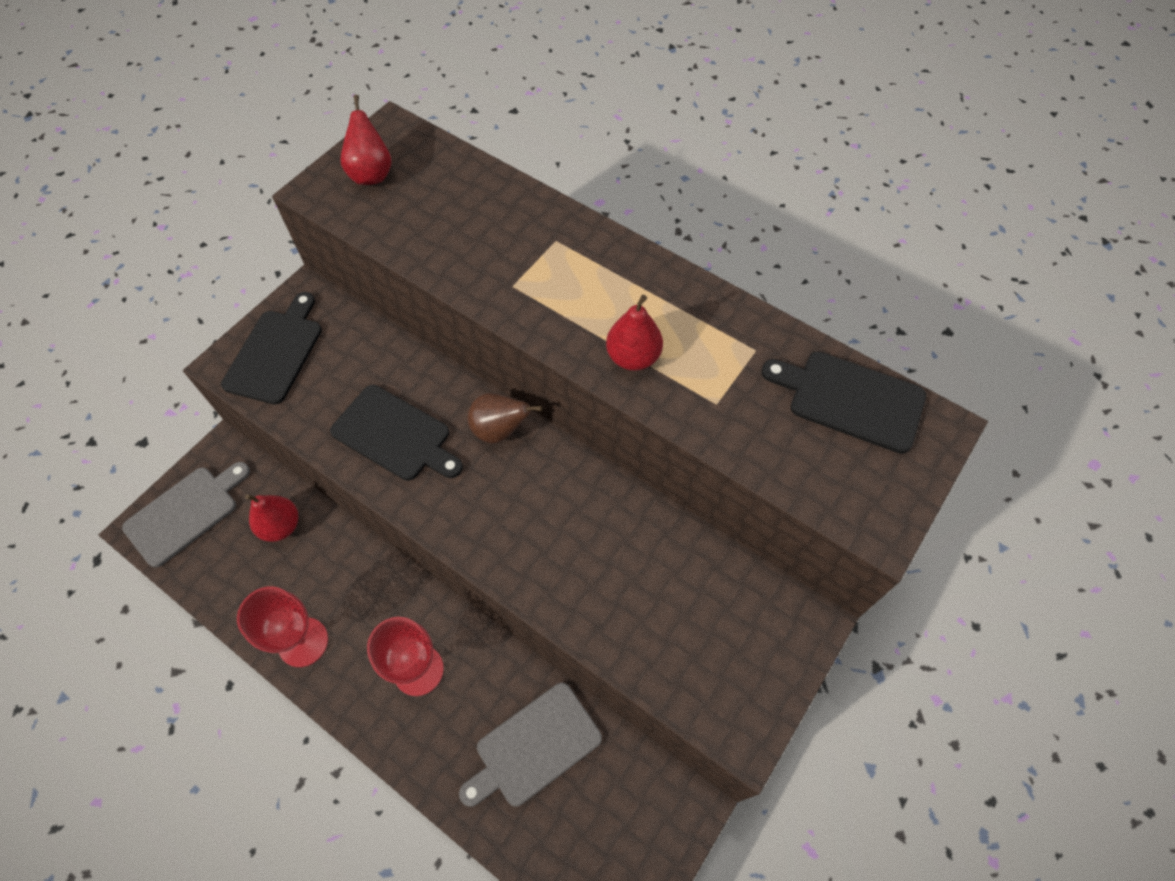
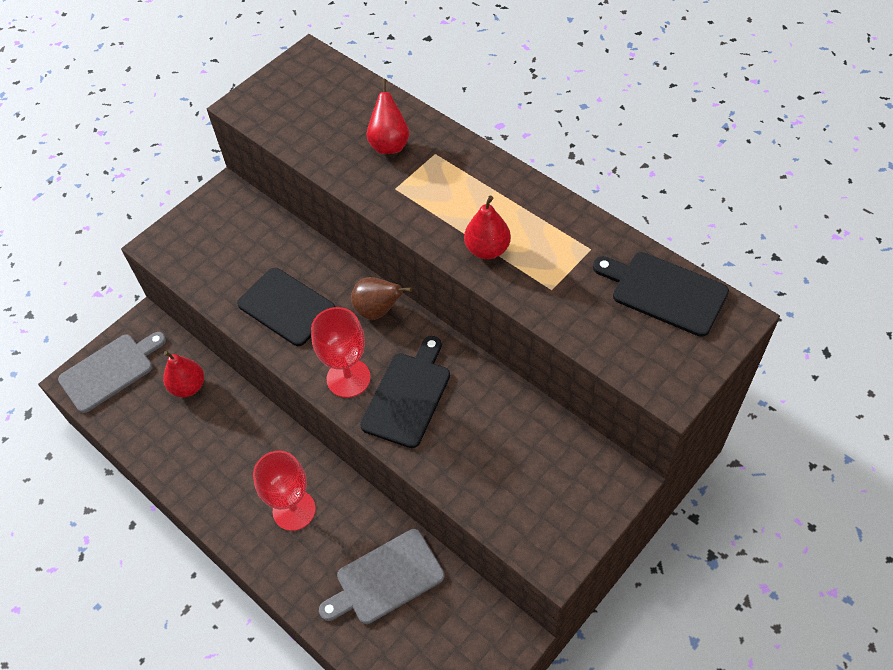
camera: 10 degrees right, 5 degrees down
(276, 352) = (198, 238): black cutting board -> black cutting board (408, 395)
(303, 642) = (200, 481): red goblet -> red goblet (348, 378)
(371, 174) = (288, 94): red pear -> red pear (389, 144)

